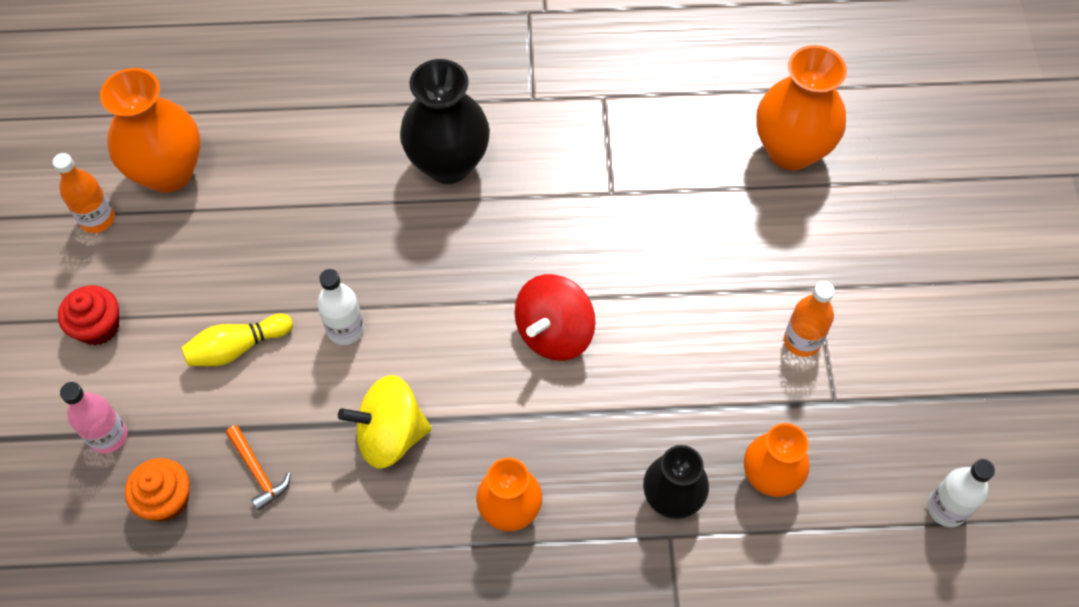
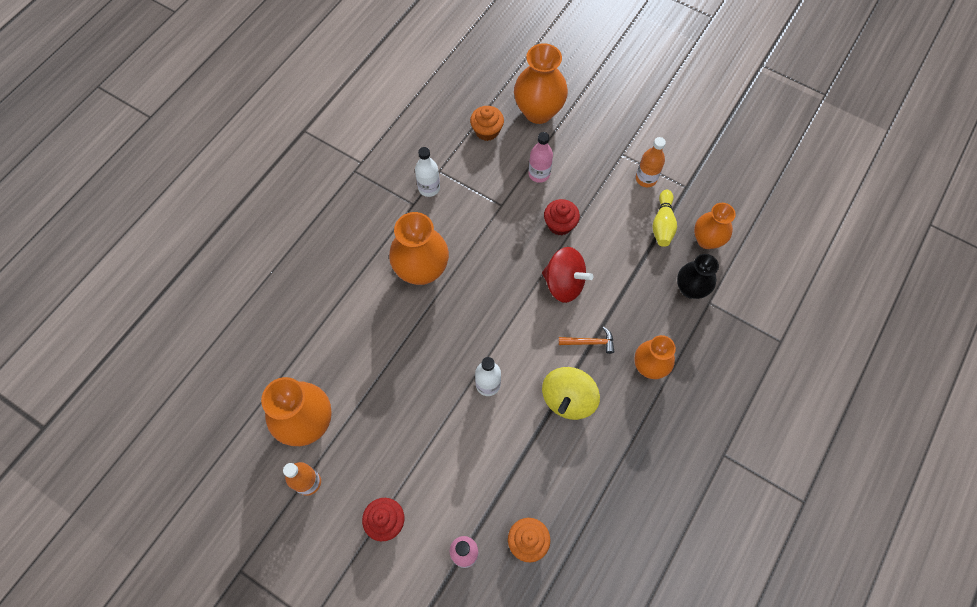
camera: 55 degrees left, 5 degrees up
(237, 348) = (458, 449): yellow bowling pin -> yellow bowling pin (662, 224)
(258, 472) = (544, 481): orange hammer -> orange hammer (590, 342)
(448, 163) = (422, 270): black vase -> orange vase
(554, 333) = (564, 283): red spinning top -> red spinning top turned 45 degrees counterclockwise
(639, 276) = (560, 224): none -> red cupcake
(695, 207) = (539, 174): none -> pink bottle
(708, 111) = (487, 131): none -> orange cupcake
(946, 508) = (768, 180): white bottle -> white bottle (429, 188)

